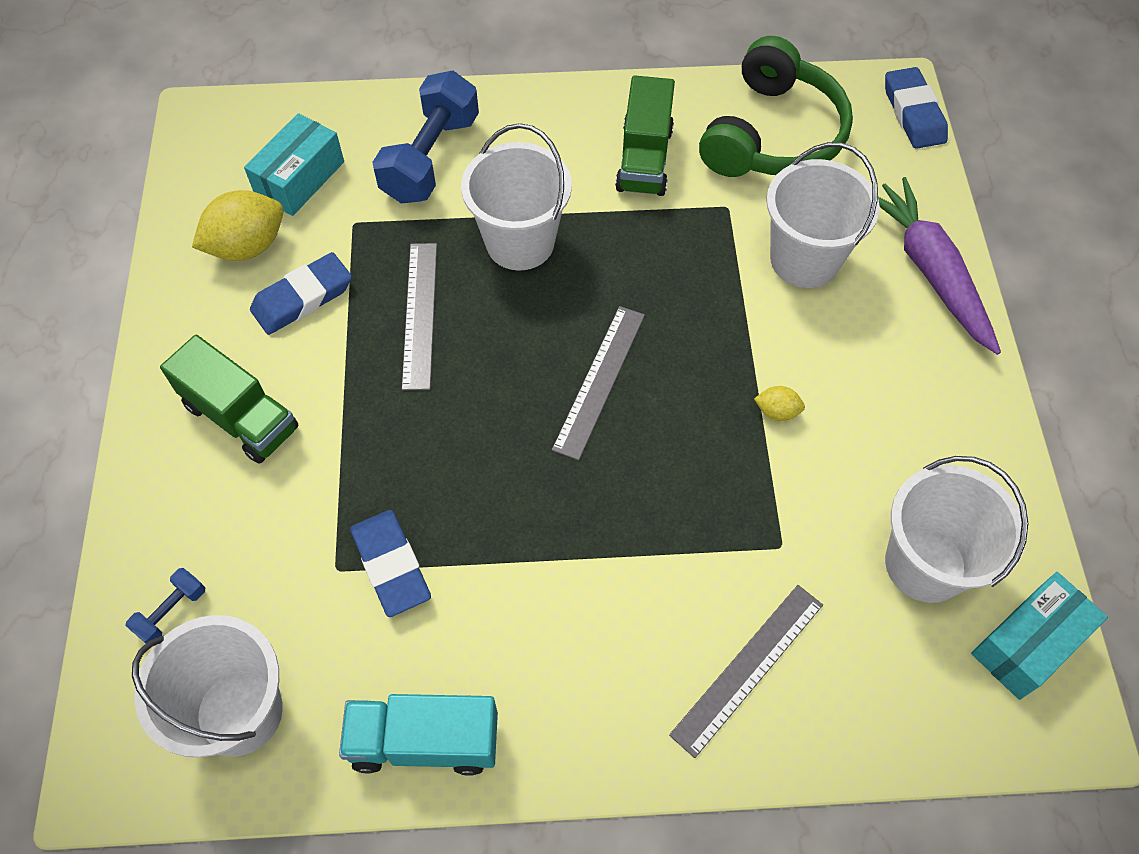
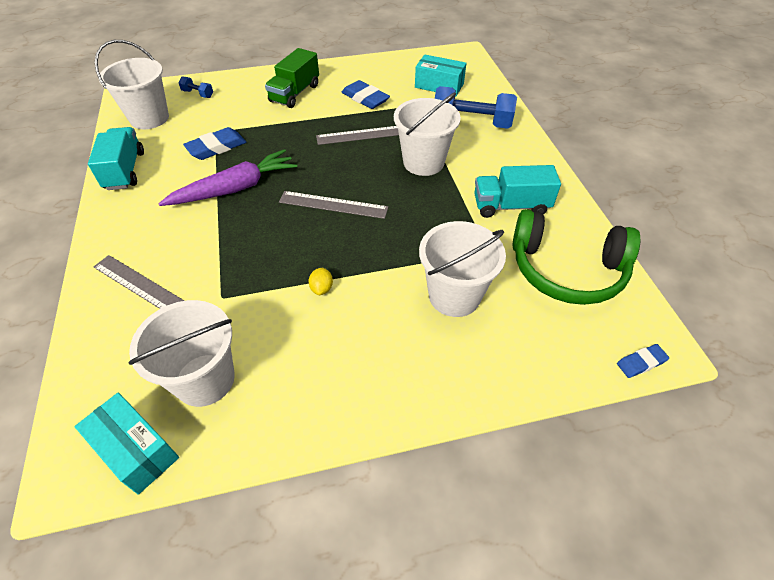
camera: 80 degrees right, 10 degrees down
(247, 246) = (391, 78): yellow lemon -> none
(644, 159) = (511, 206): green truck -> turquoise truck
(913, 113) = (641, 363): blue eraser -> blue eraser, size x0.59
(930, 271) = (469, 378): purple carrot -> purple carrot (235, 188)

